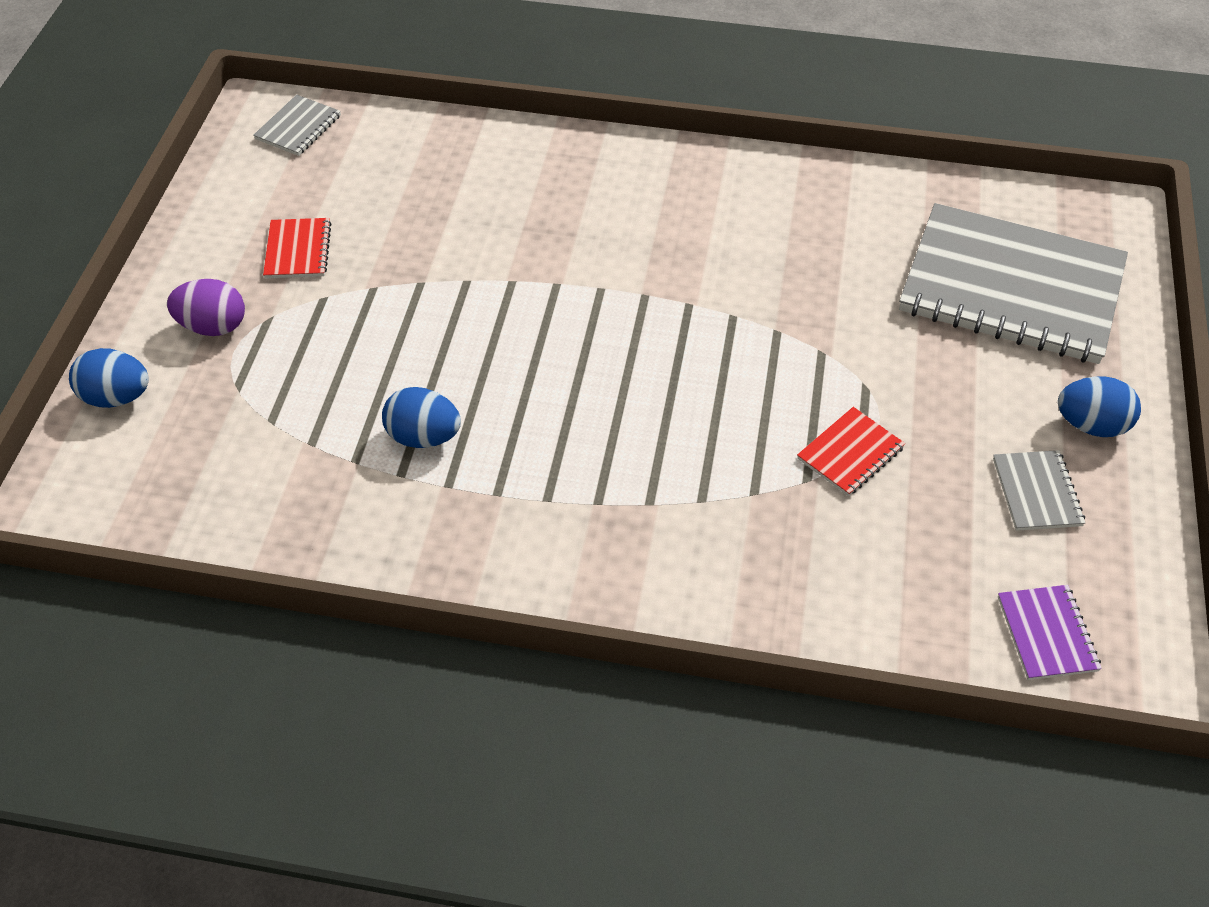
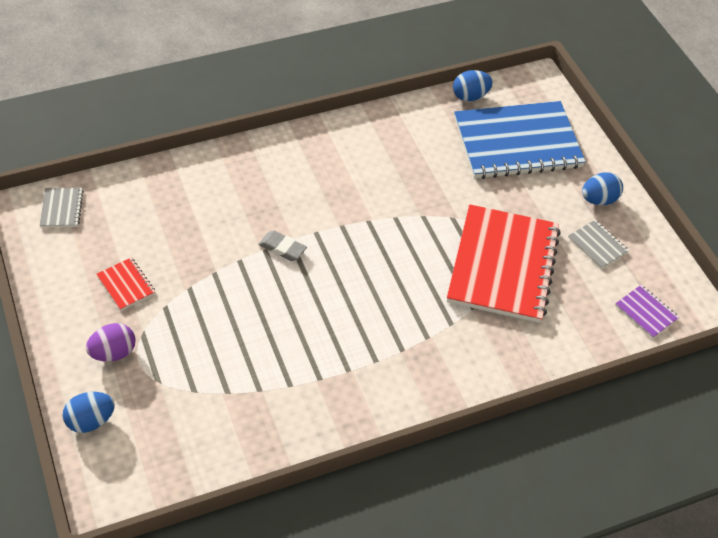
camera: 35 degrees left, 0 degrees up
(423, 437) = (286, 359): blue egg -> blue egg (470, 96)
(537, 290) = (282, 248): none -> grey eraser
(850, 453) = (503, 265): red notebook -> red notebook, size x2.47
(1011, 287) = (517, 143): grey notebook -> blue notebook

